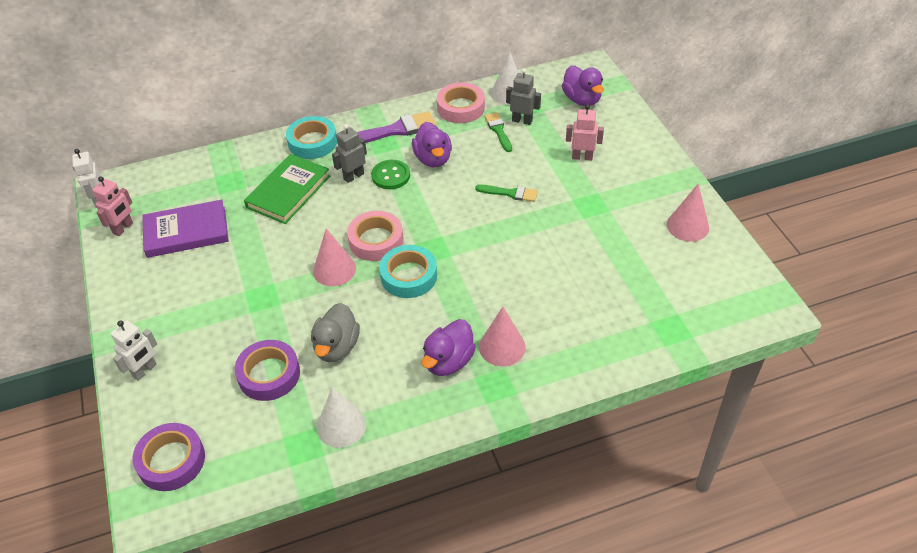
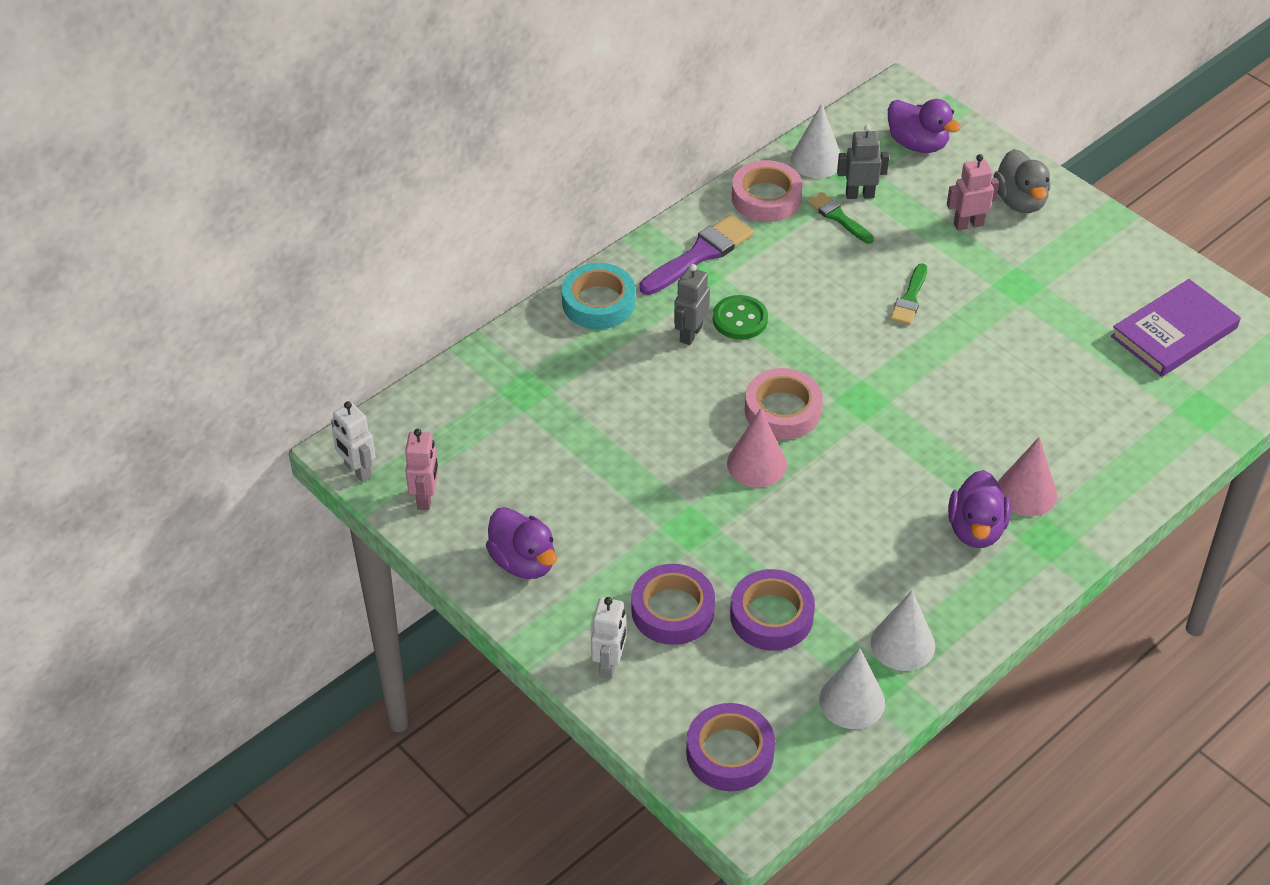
camera: 25 degrees left, 0 degrees up
(186, 232) = (519, 475): purple book -> purple book (1174, 332)
(210, 348) = (672, 610): none -> purple tape
(278, 454) = (852, 701): none -> white cone
(288, 191) = (618, 380): green book -> none
(337, 347) = (830, 556): grey duck -> grey duck (1020, 201)
(409, 276) = (856, 442): turquoise tape -> none
(433, 159) = (779, 280): purple duck -> purple duck (523, 562)
(510, 193) = (910, 298): green brush -> green brush turned 120 degrees clockwise
(688, 226) = (1148, 278): pink cone -> none

